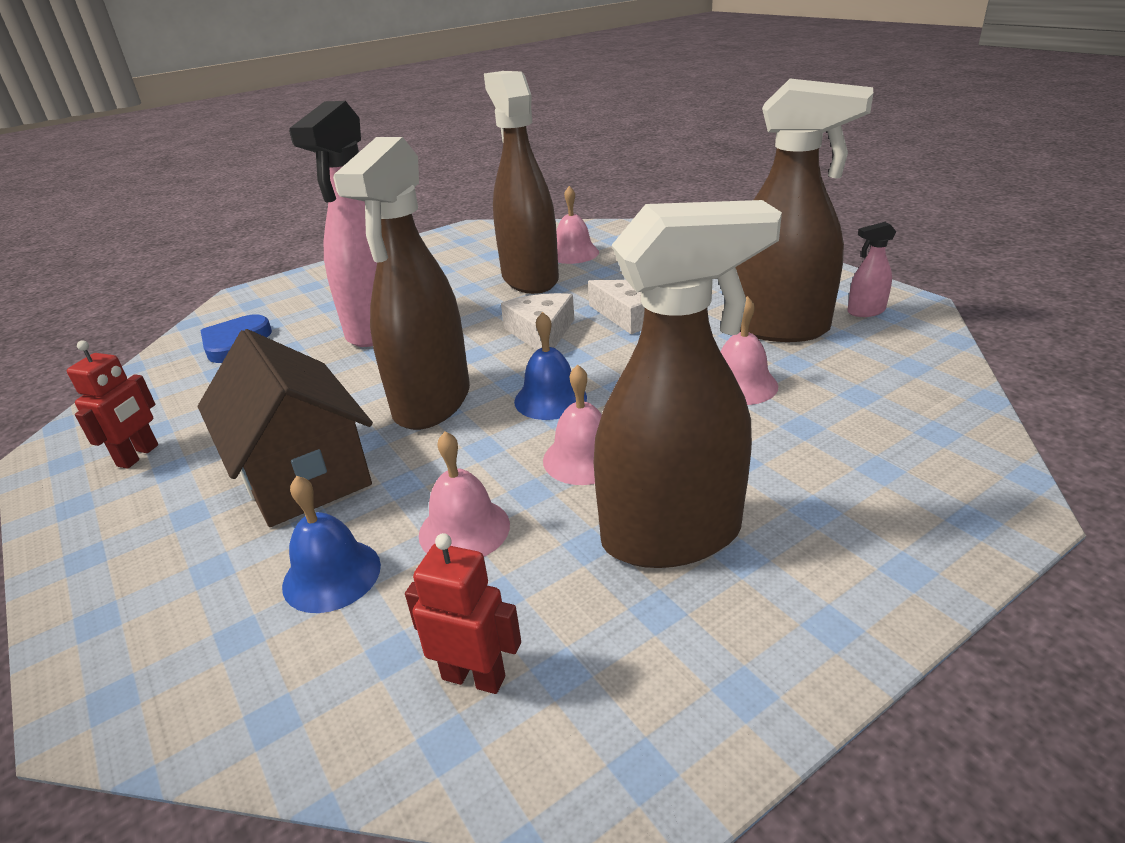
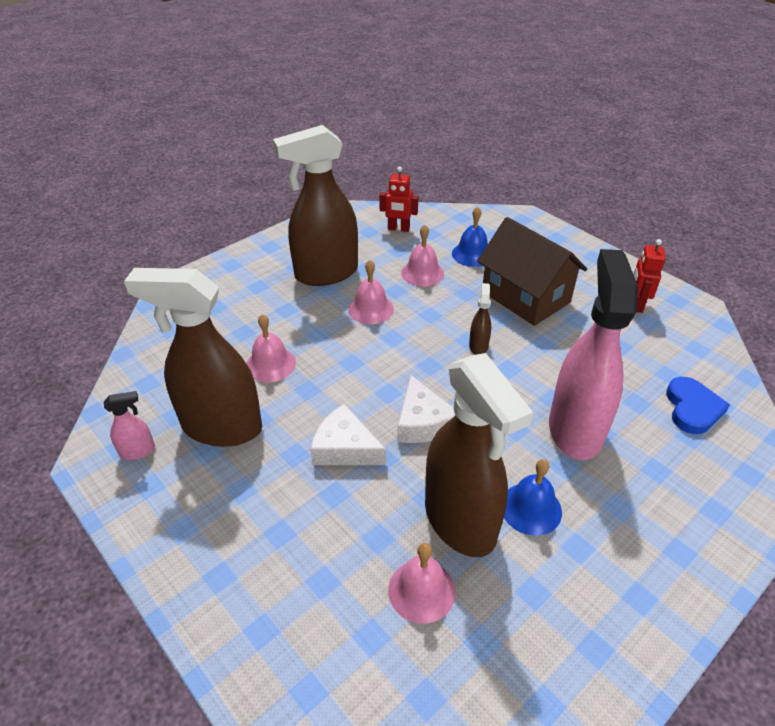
camera: 170 degrees right, 10 degrees up
(432, 403) = (478, 346): brown spray bottle -> brown spray bottle, size x0.41
(550, 399) = (398, 350): blue bell -> blue bell (531, 508)

